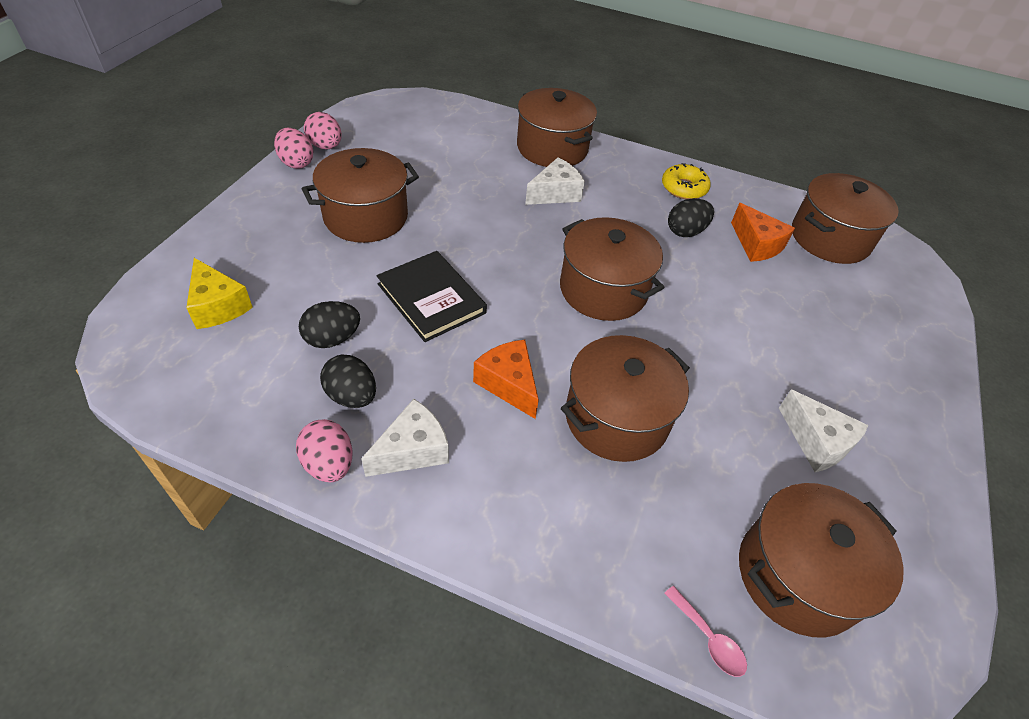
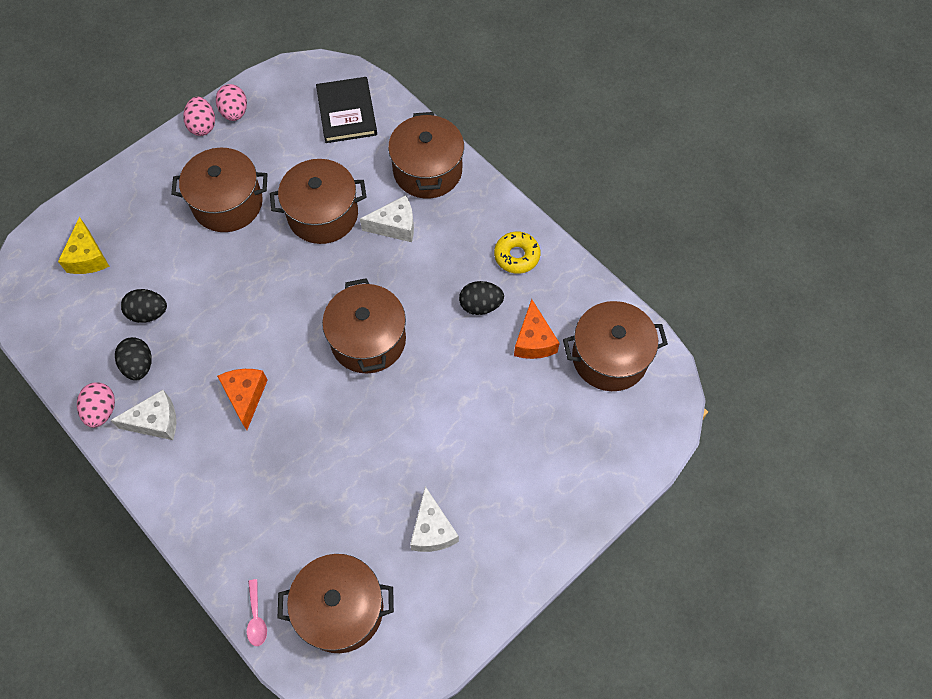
camera: 30 degrees right, 15 degrees up
(431, 298) = (234, 302): black book -> black book (347, 112)
(616, 418) = (302, 452): brown pot -> brown pot (323, 214)

